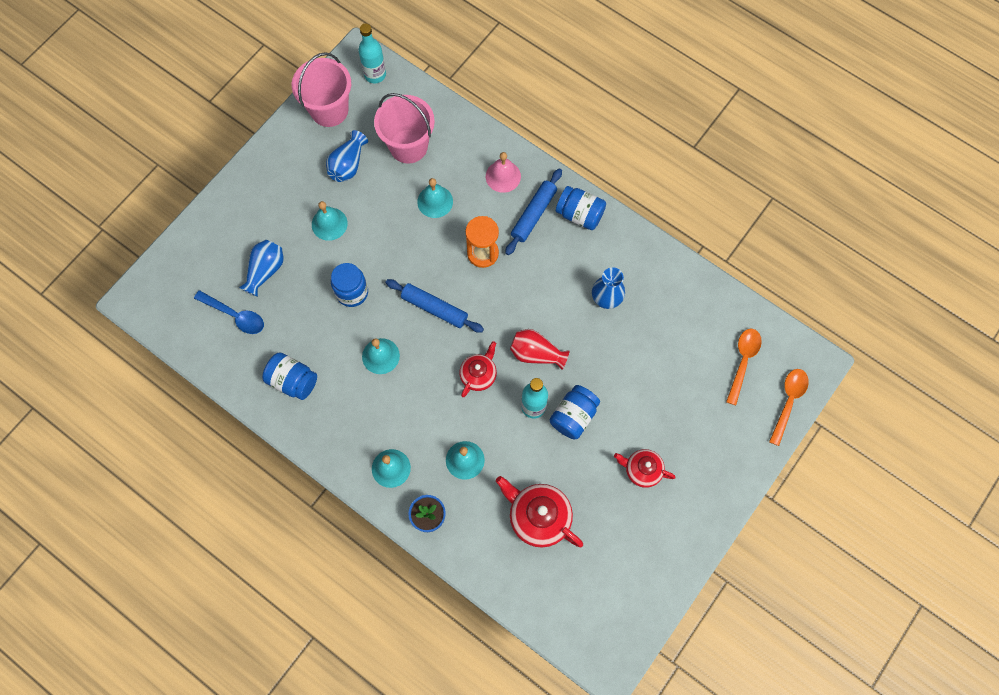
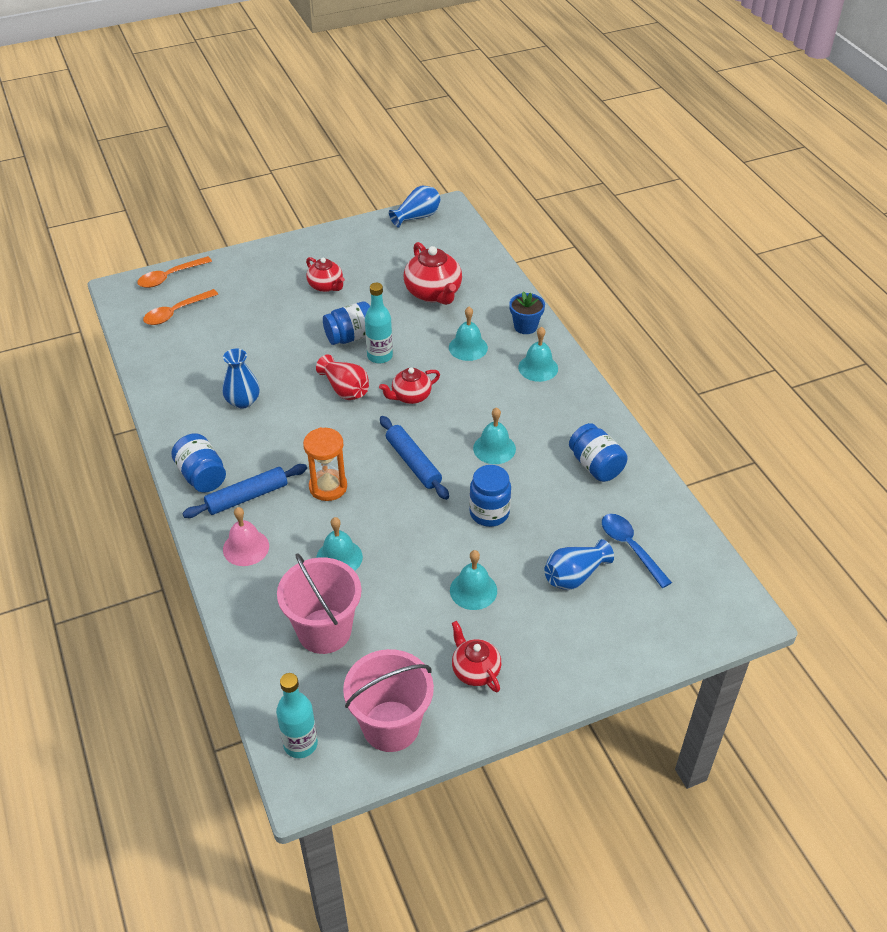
camera: 150 degrees left, 25 degrees down
(298, 169) = (475, 670): none -> red teapot
(348, 165) = (410, 645): blue vase -> blue vase (417, 217)

